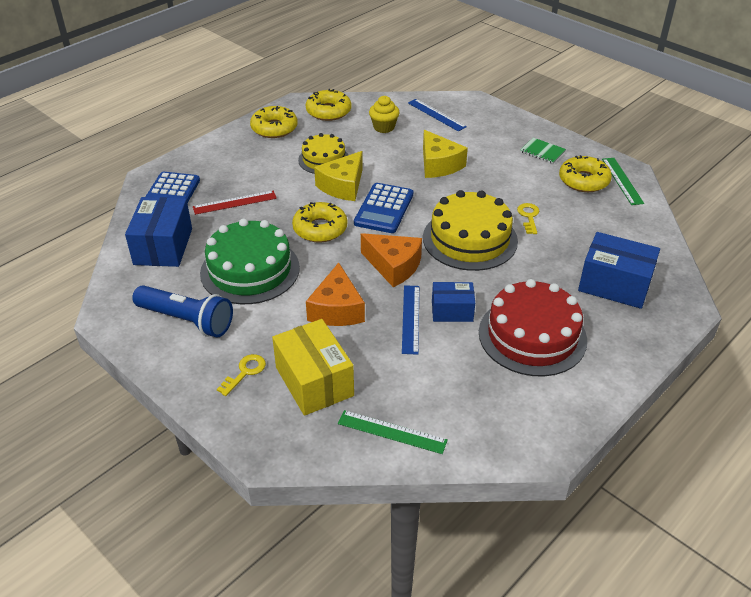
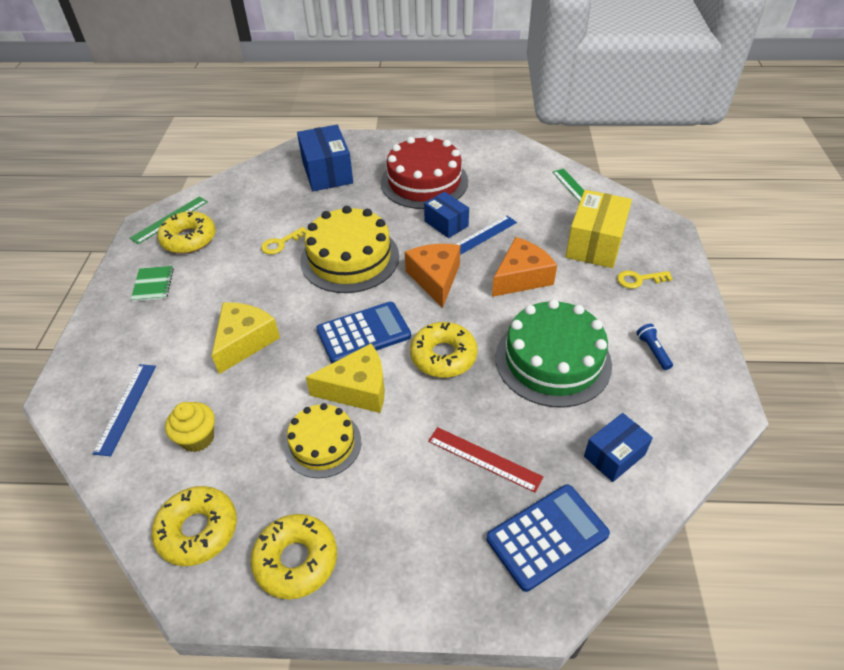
camera: 130 degrees left, 5 degrees up
(163, 246) = (614, 455): blue box -> blue box, size x0.61
(187, 320) = (653, 351): blue flashlight -> blue flashlight, size x0.44

